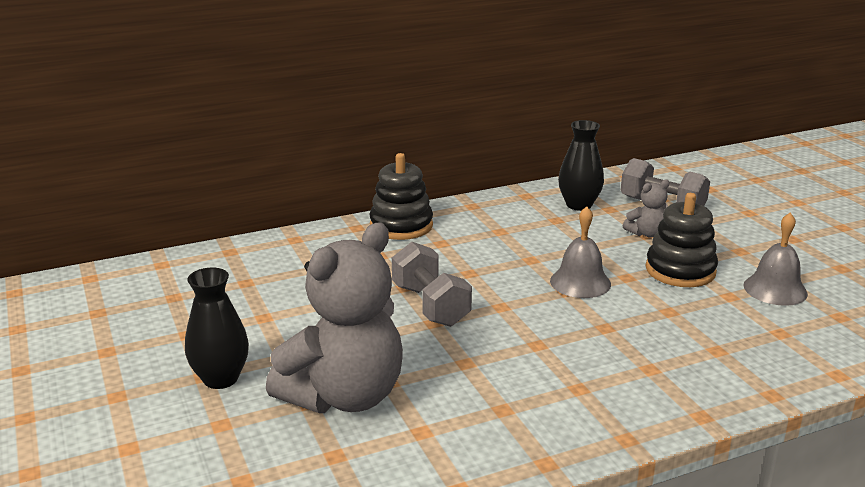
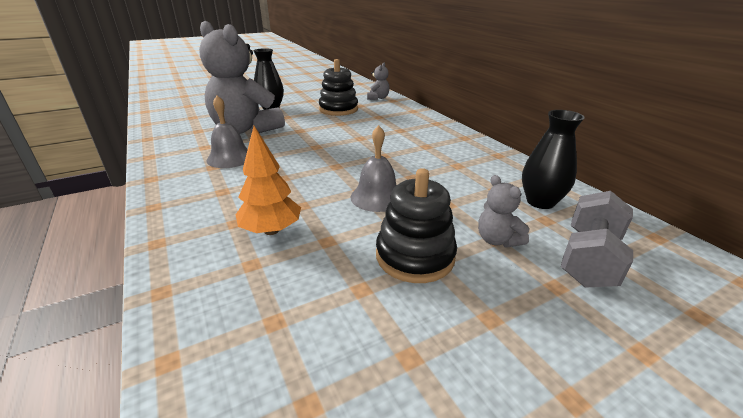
camera: 85 degrees right, 5 degrees up
(210, 264) = (378, 98): none -> grey teddy bear
(401, 226) = (446, 134): black stacking toy -> black stacking toy (338, 109)
(430, 305) = (337, 145): grey dumbbell -> none
(660, 343) = (271, 230): none -> orange tree
(775, 289) = (383, 337): grey bell -> grey bell (230, 158)

